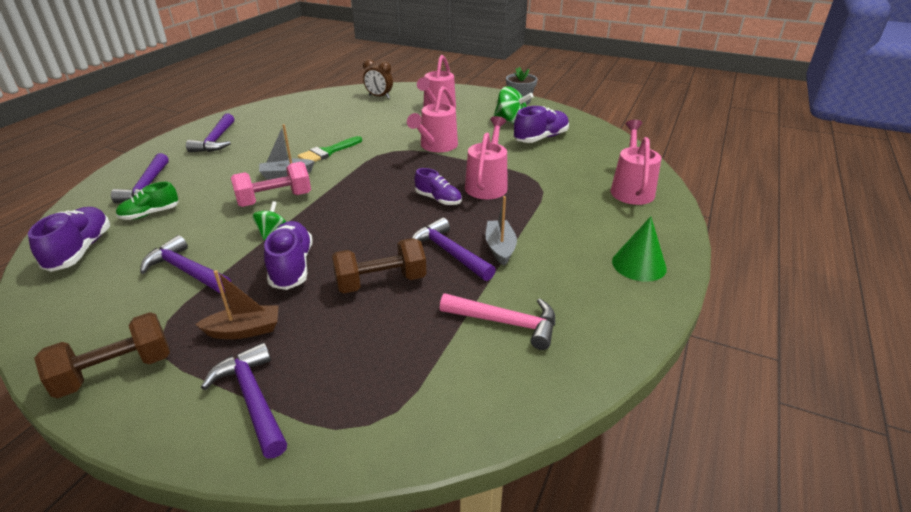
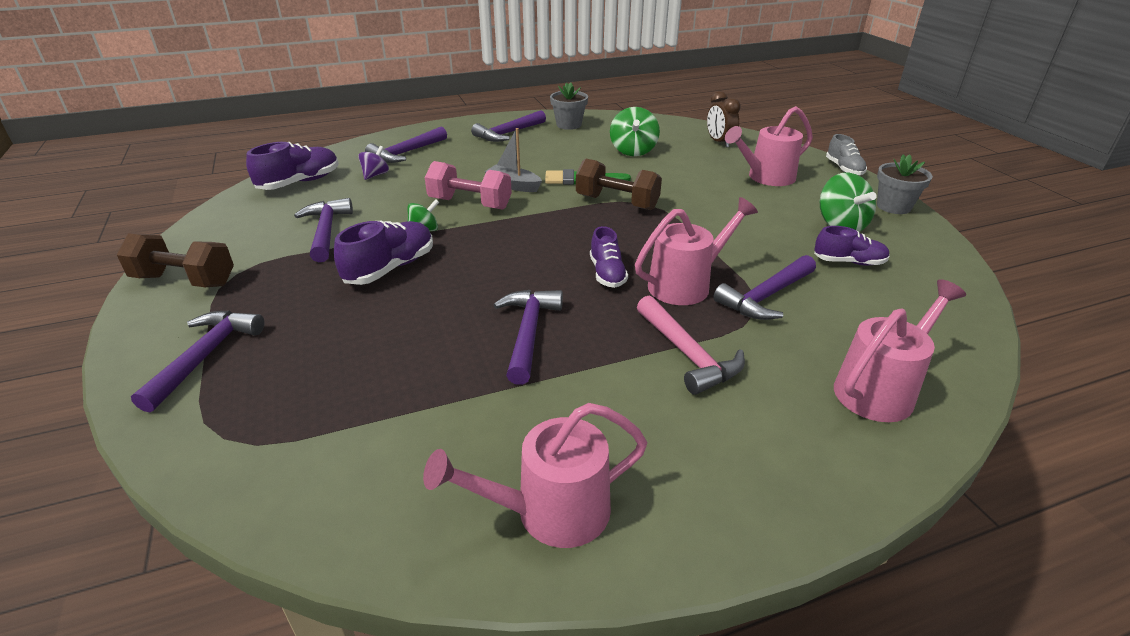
camera: 45 degrees right, 0 degrees up
(150, 214) = (375, 175): green shoe -> purple spinning top
(244, 330) = (283, 300): brown boat -> none
(255, 118) = (569, 125): none -> grey flower pot
(333, 121) = (633, 151): none -> green spinning top
(381, 282) = (428, 323): brown dumbbell -> brown dumbbell (617, 202)
(436, 146) = (696, 217): pink watering can -> pink watering can (549, 512)
(469, 89) = (844, 169): none -> grey shoe
(500, 248) = (585, 359): grey boat -> none
(505, 323) = (460, 438): pink hammer -> pink hammer (687, 354)
(531, 172) = (766, 296): none -> purple hammer
(541, 138) = (848, 262): purple shoe -> purple shoe, size x0.66
(639, 264) = (720, 487): green cone -> none

